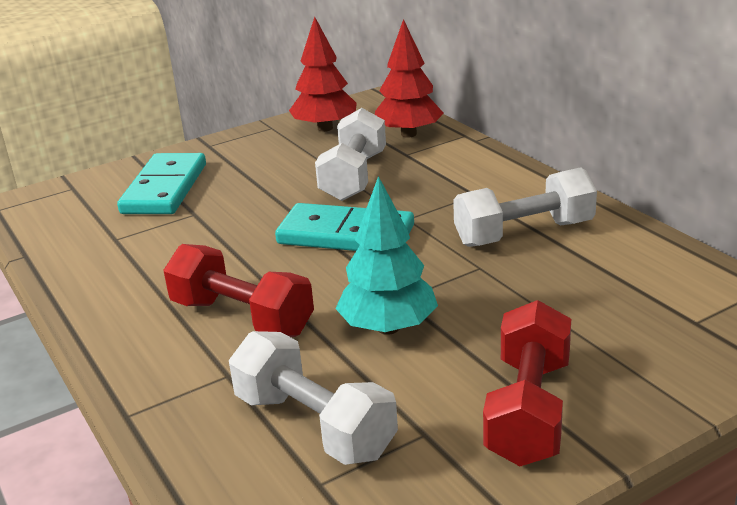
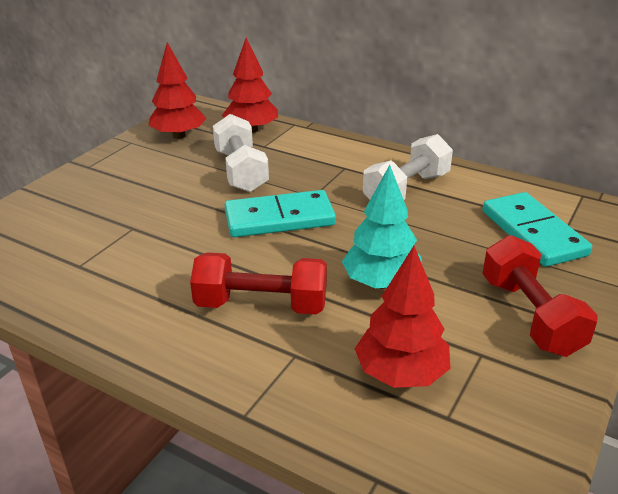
camera: 30 degrees left, 5 degrees up
(164, 189) = (83, 212): turquoise domino -> turquoise domino (533, 233)
(314, 425) = (401, 373): white dumbbell -> red tree

